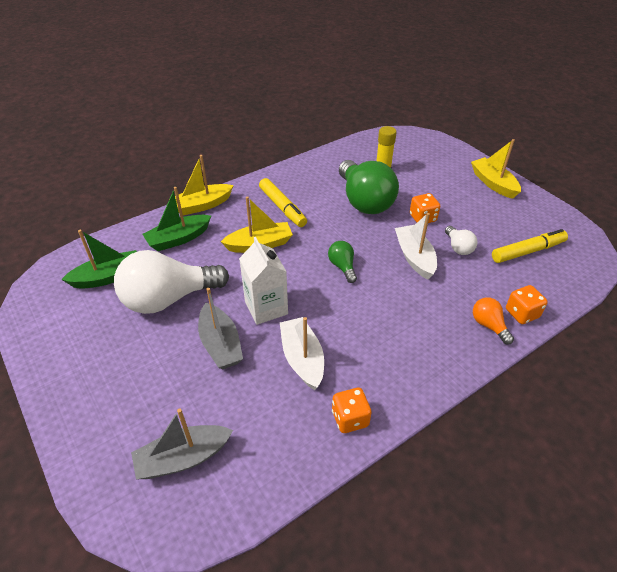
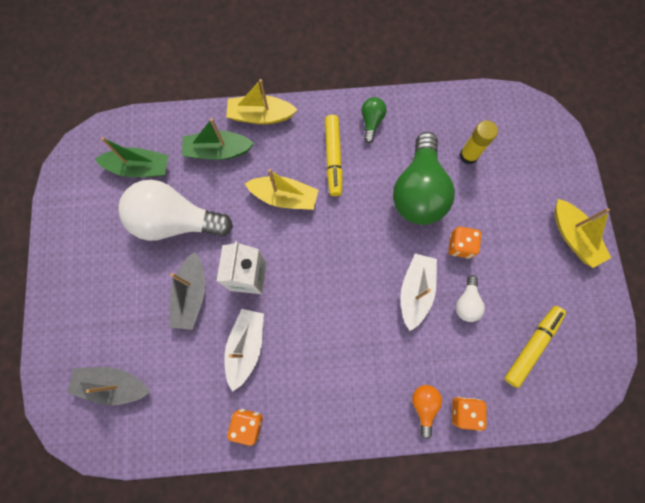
camera: 30 degrees right, 30 degrees up
(342, 267) = (341, 266): green light bulb -> green light bulb (371, 122)
(493, 183) = (573, 237): yellow boat -> yellow boat turned 150 degrees clockwise
(528, 251) = (532, 346): yellow marker -> yellow marker turned 60 degrees counterclockwise

